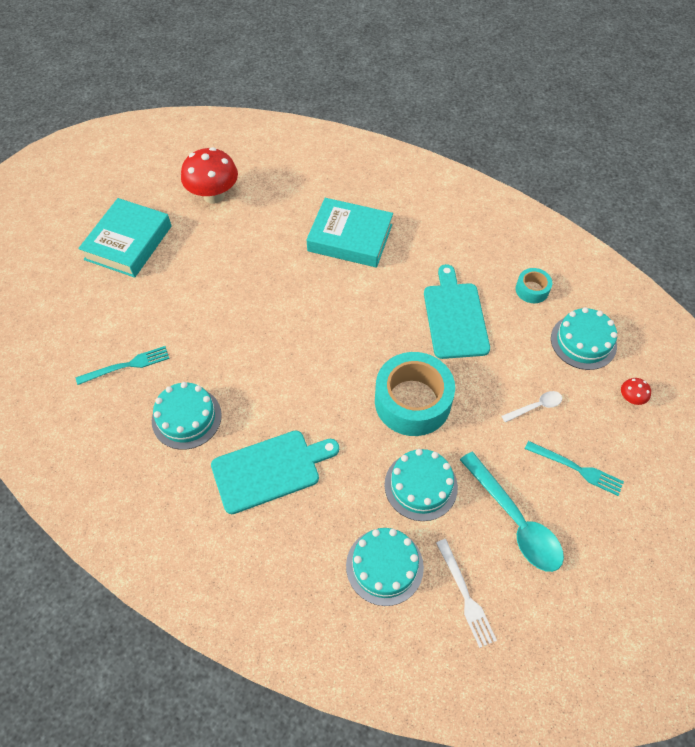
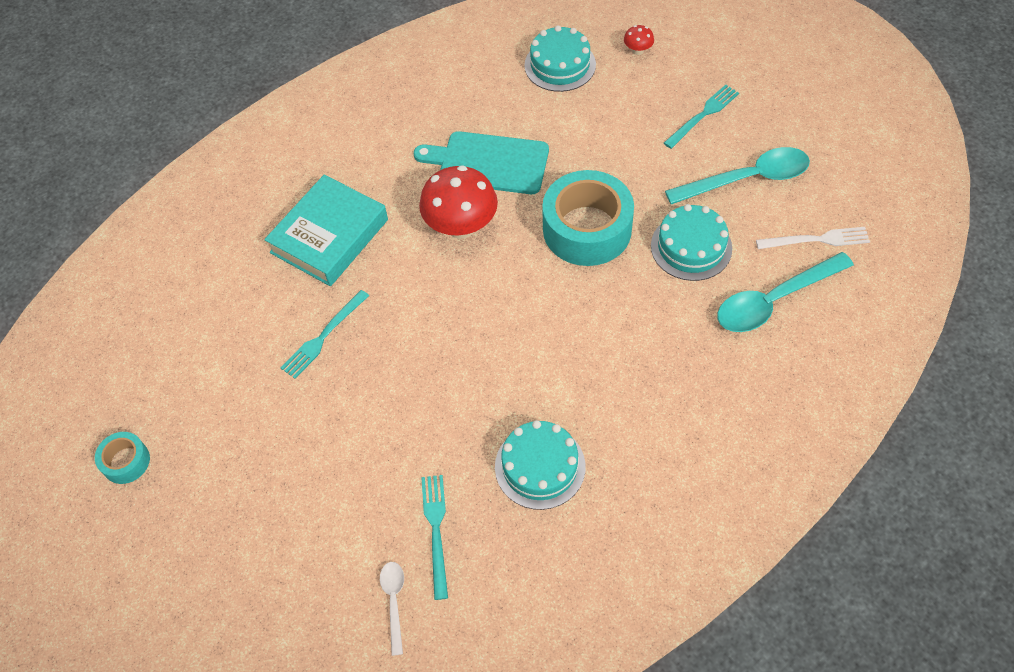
camera: 70 degrees left, 0 degrees up
(128, 242) = (217, 505): turquoise book -> none
(213, 195) = (179, 379): red mushroom -> red mushroom (461, 226)
(265, 259) = (323, 336): none -> turquoise fork
(270, 470) = (636, 386): turquoise cutting board -> none
(384, 566) = (774, 300): turquoise cake -> turquoise spoon
(532, 290) = (478, 86): turquoise tape -> turquoise tape (126, 461)
(535, 407) = (625, 126): white spoon -> white spoon (394, 602)

